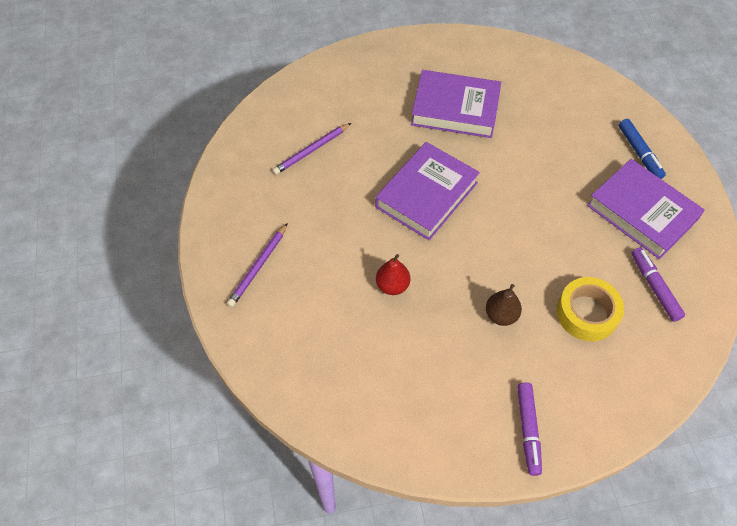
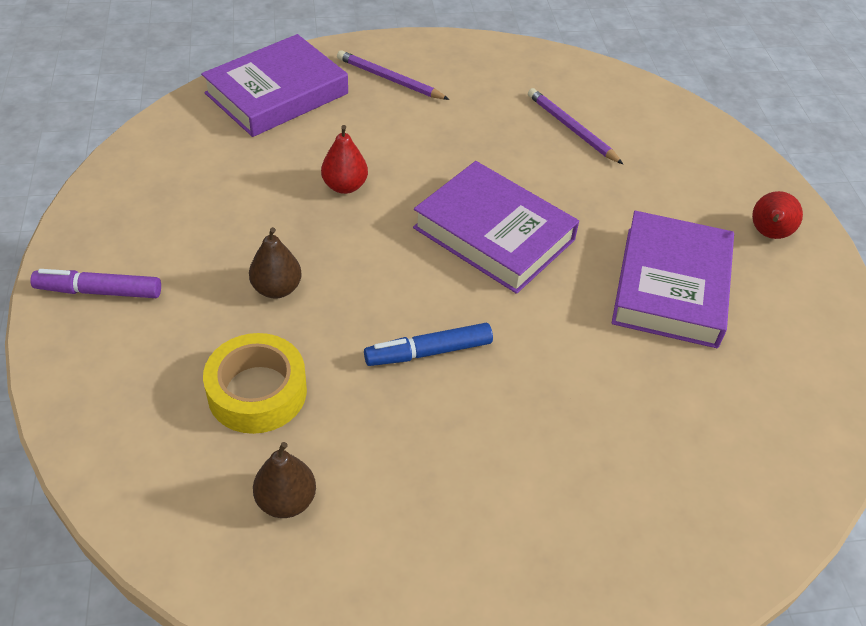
camera: 90 degrees right, 10 degrees down
(403, 60) = (768, 234): none -> red pear
(639, 153) = (592, 551): blue marker -> blue marker (428, 352)
(641, 212) = (447, 519): purple book -> purple book (277, 93)
(654, 287) = (286, 501): purple marker -> brown pear

